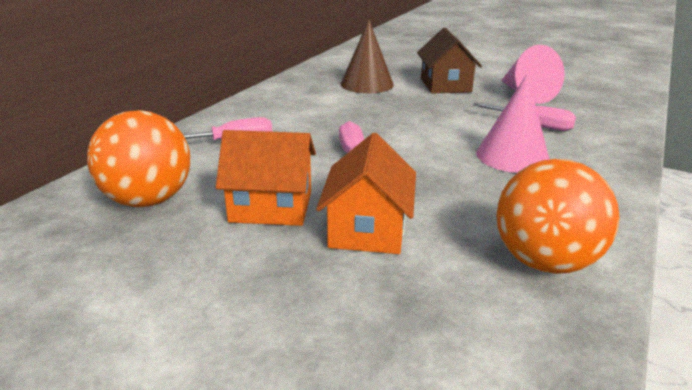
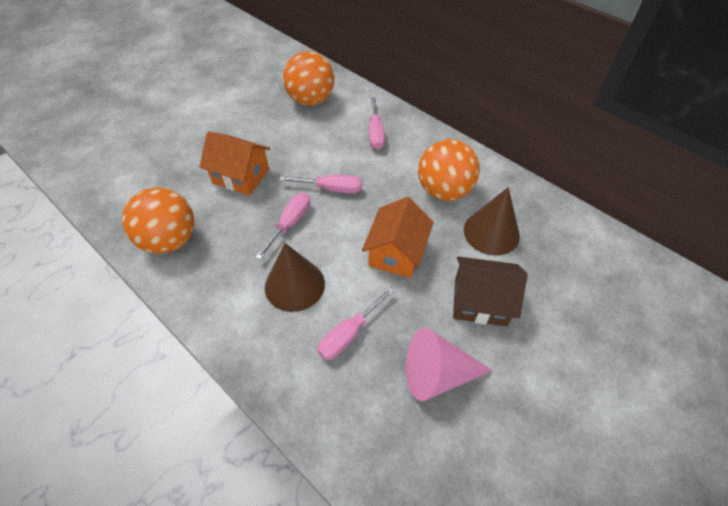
camera: 105 degrees right, 25 degrees up
(271, 207) = (283, 143): orange house -> orange house (396, 253)
(323, 102) = (444, 191): none -> orange ball
(431, 173) = (290, 224): none -> pink screwdriver
(512, 156) = (294, 285): pink cone -> brown cone

